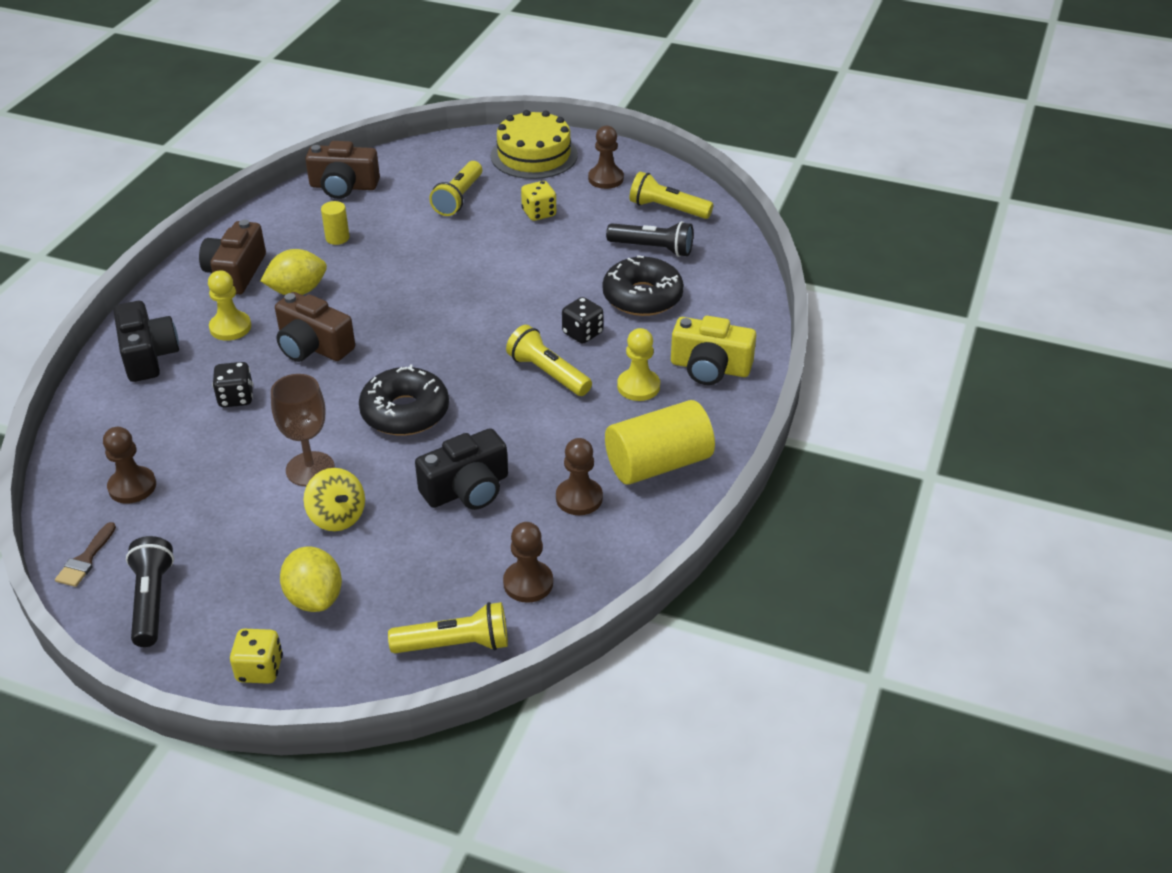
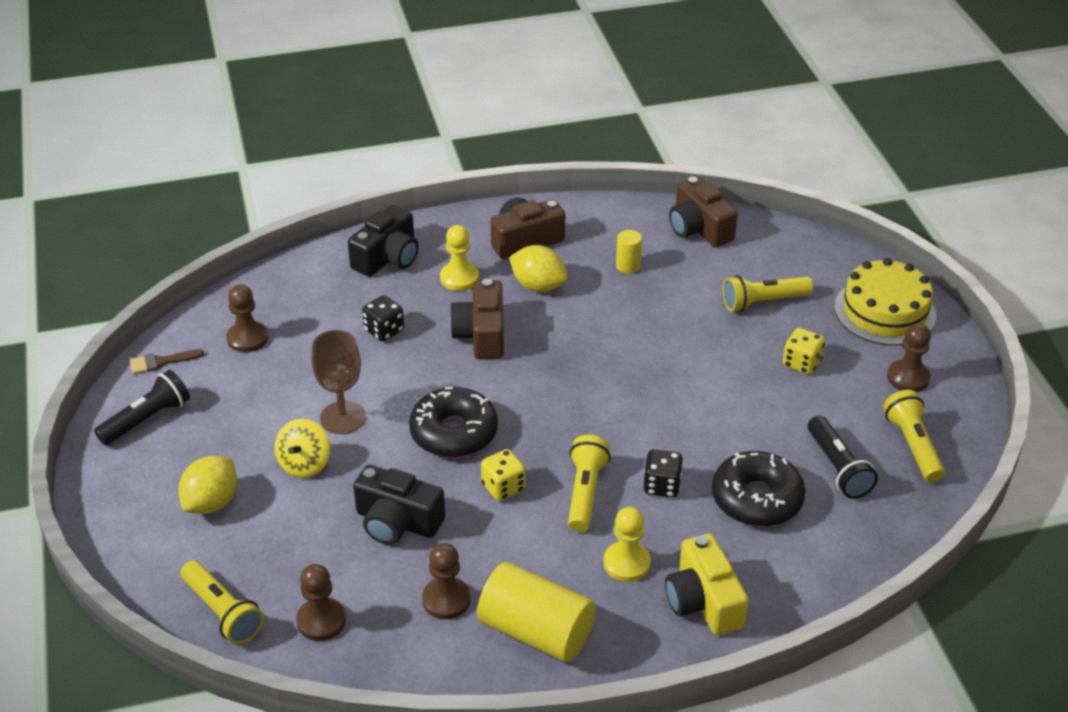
camera: 55 degrees right, 0 degrees up
(260, 669) = (123, 515): yellow dice -> yellow dice (503, 487)

